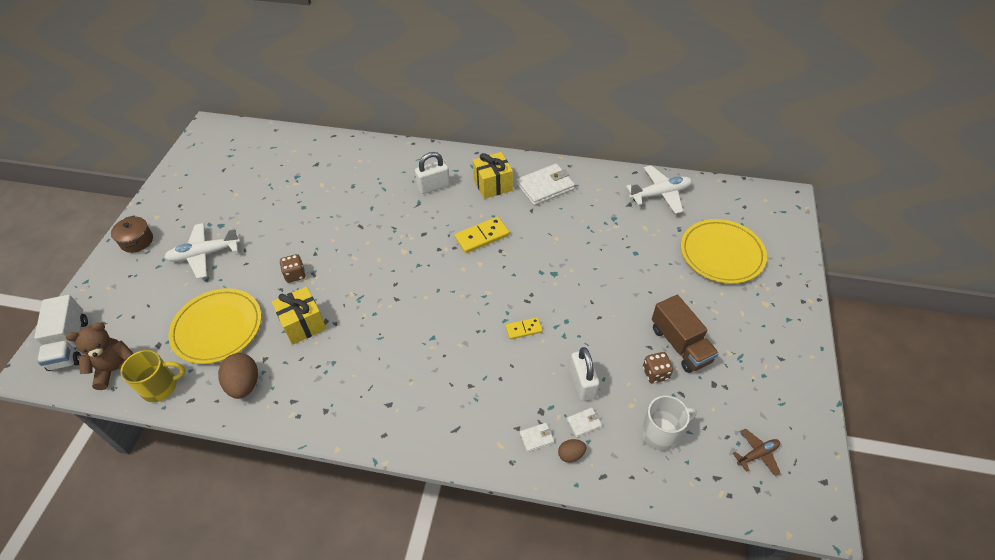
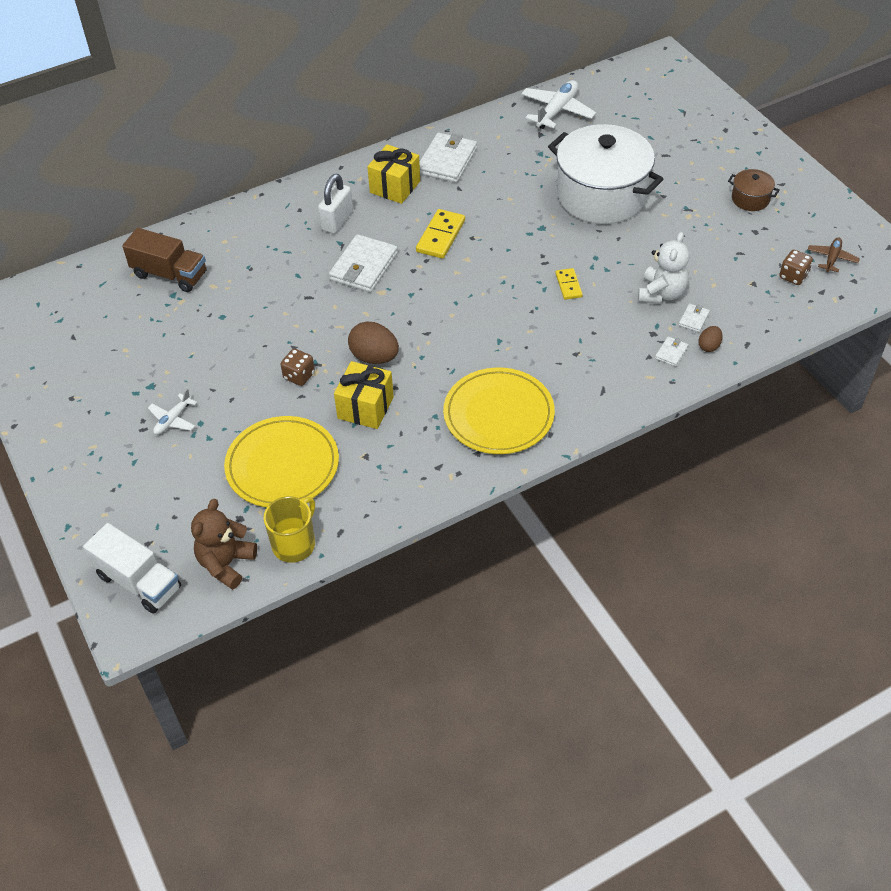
camera: 40 degrees left, 0 degrees up
(137, 241) = (71, 457): brown pot -> brown pot (750, 199)
(205, 254) = (173, 419): white plane -> white plane, size x0.57
(244, 384) = (375, 486): brown egg -> brown egg (374, 357)
(413, 227) = (364, 267): none -> white wallet
(523, 329) = (568, 285): yellow domino -> yellow domino turned 45 degrees counterclockwise
(582, 383) = (661, 293): white padlock -> white teddy bear
(622, 276) = (601, 195): none -> white pot
(655, 373) = (706, 251): brown dice -> brown dice (793, 276)
(661, 433) = (755, 288): white mug -> none
(680, 344) = (702, 219): brown truck -> brown truck (170, 274)
(721, 254) = (659, 132): yellow plate -> yellow plate (498, 414)

